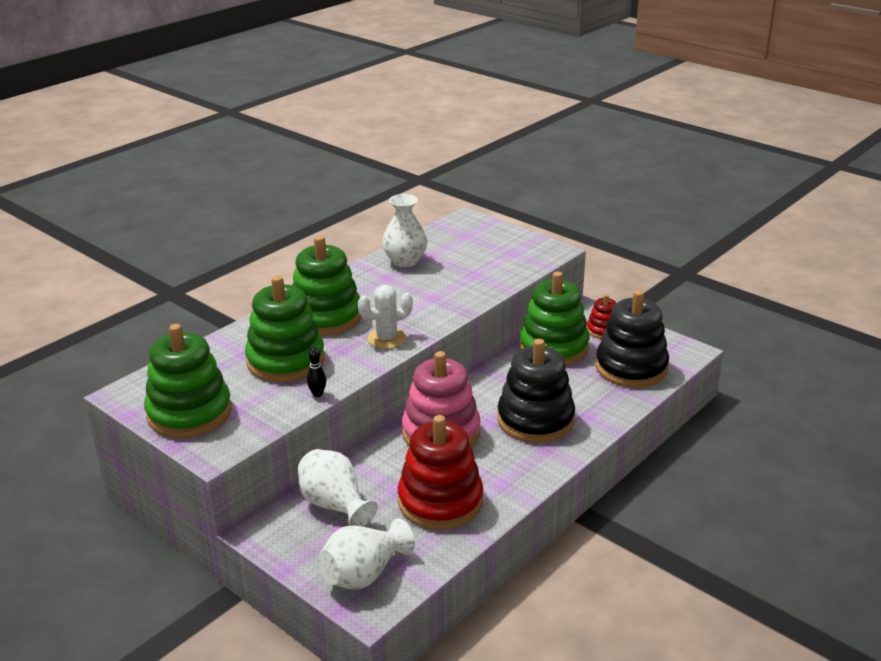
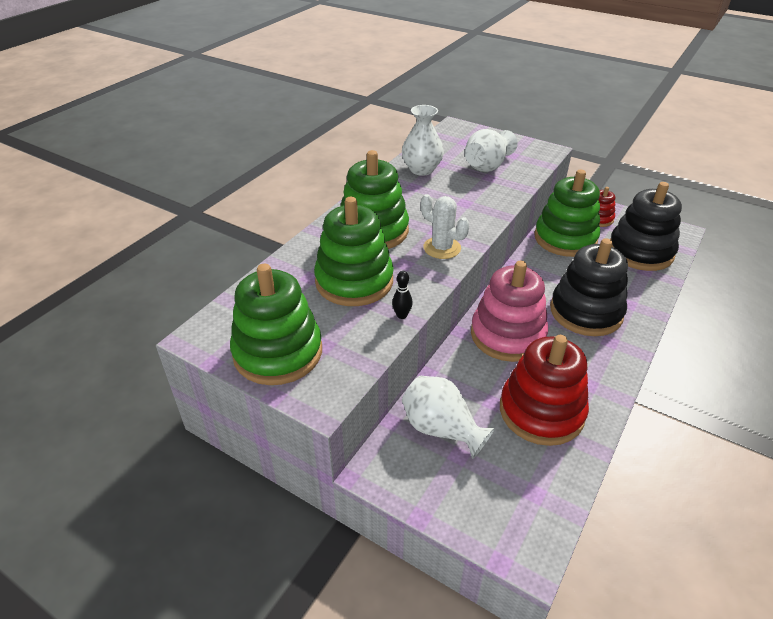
camera: 10 degrees left, 10 degrees up
(364, 574) = (505, 510): white vase -> white vase (487, 166)
(387, 338) = (442, 248): white cactus -> white cactus turned 75 degrees clockwise

